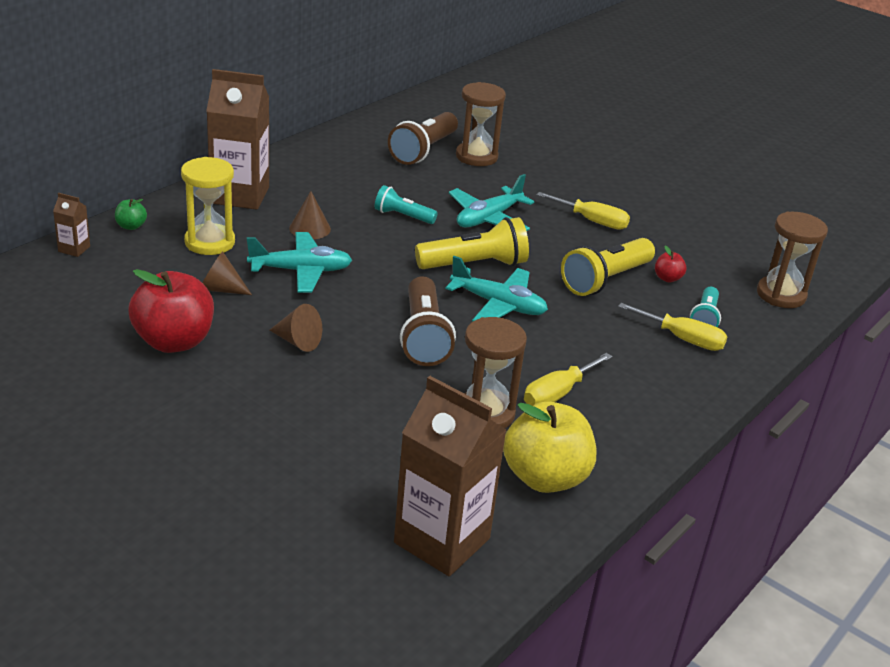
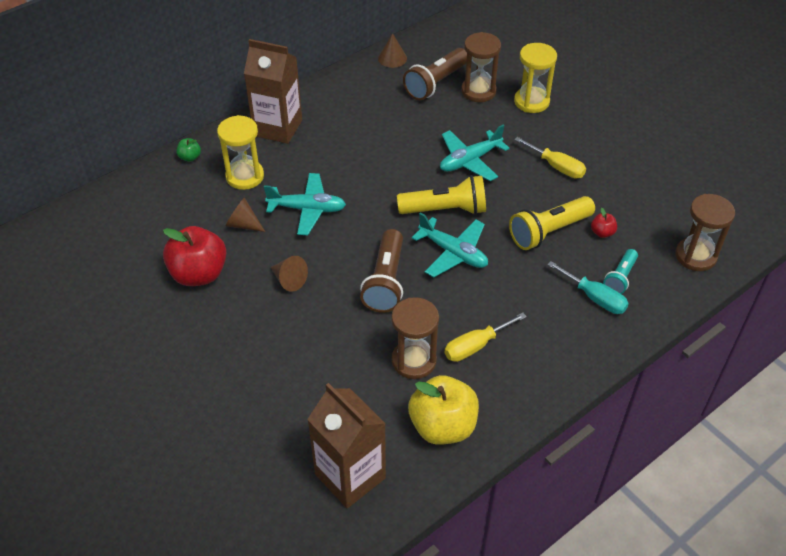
camera: 15 degrees right, 15 degrees up
(74, 249) = (144, 178): brown carton -> none
(310, 228) = (324, 165): brown cone -> brown cone (392, 58)
(402, 216) = (400, 155): turquoise flashlight -> none
(541, 164) = (531, 102): none -> yellow hourglass
(682, 339) = (595, 298): yellow screwdriver -> turquoise screwdriver

